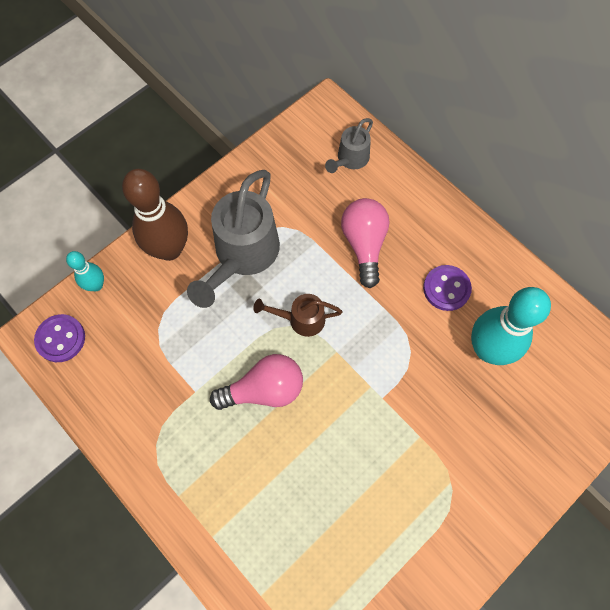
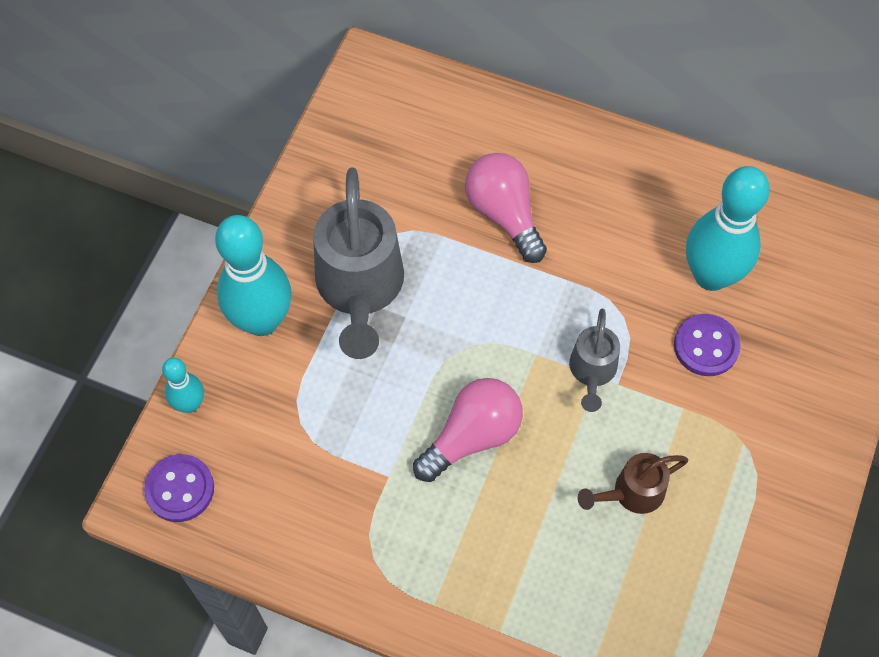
camera: 25 degrees left, 5 degrees down
(169, 249) = (261, 320): brown bowling pin -> turquoise bowling pin
(301, 319) = (473, 335): brown watering can -> brown watering can (631, 493)
(350, 159) = (433, 118): grey watering can -> grey watering can (592, 372)
(446, 288) = (628, 226): purple button -> purple button (706, 346)

